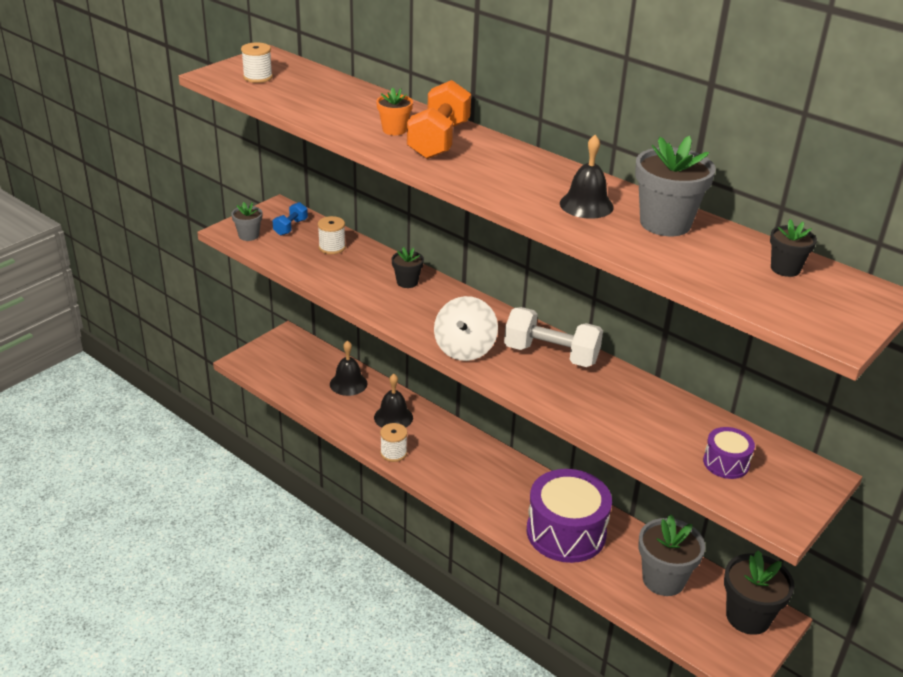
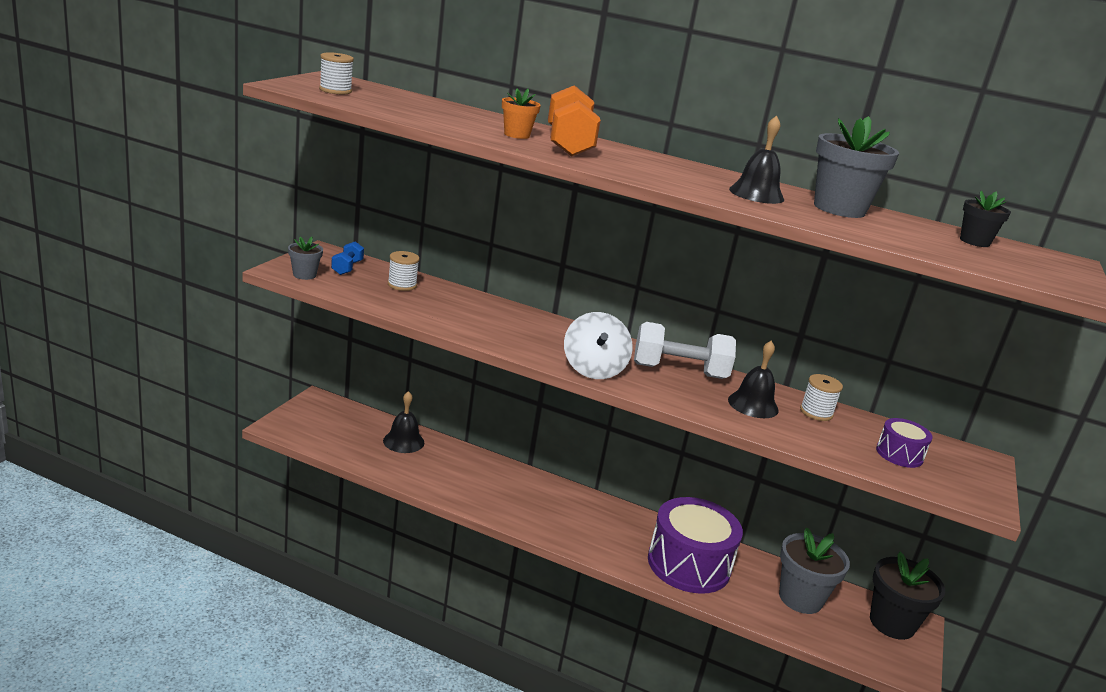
camera: 20 degrees left, 10 degrees down
(393, 417) = (465, 470): black bell -> black bell (753, 405)
(393, 453) = (481, 505): white spool -> white spool (816, 412)
(407, 282) = (498, 313): black flower pot -> none

